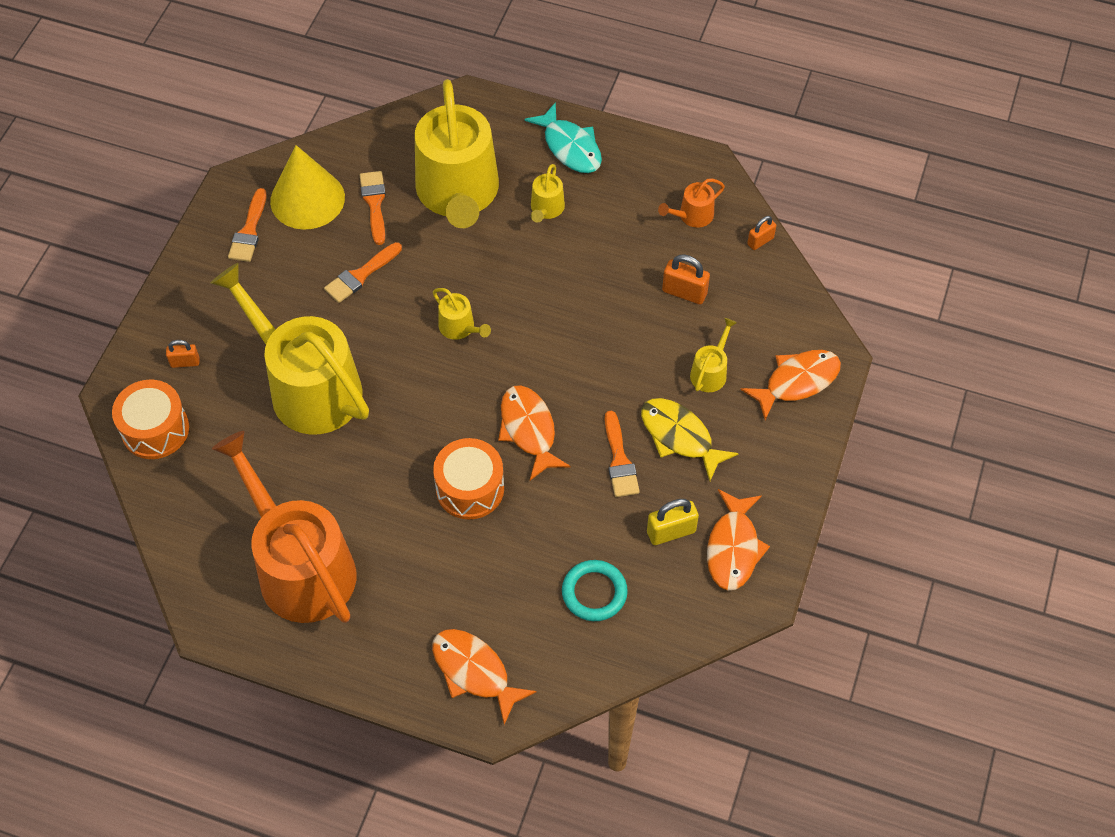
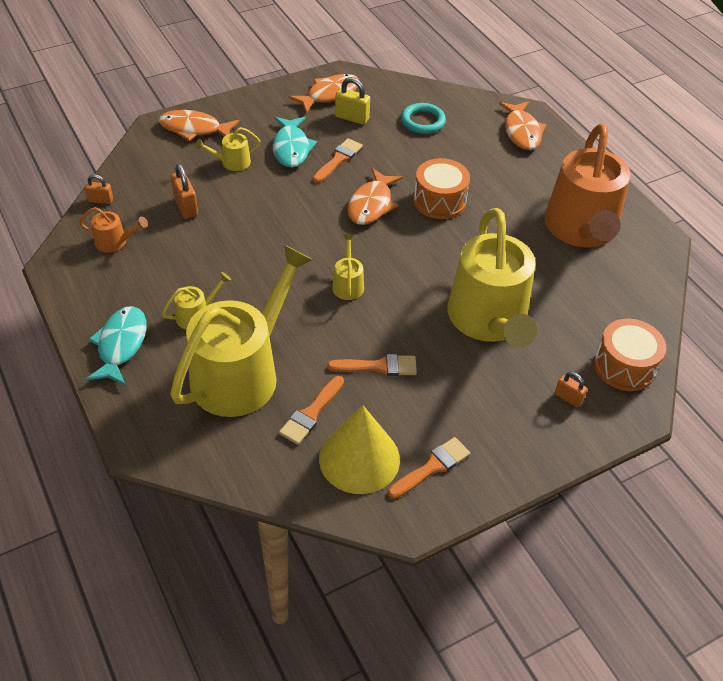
camera: 140 degrees left, 10 degrees down
(680, 437) = (291, 148): yellow fish -> turquoise fish

